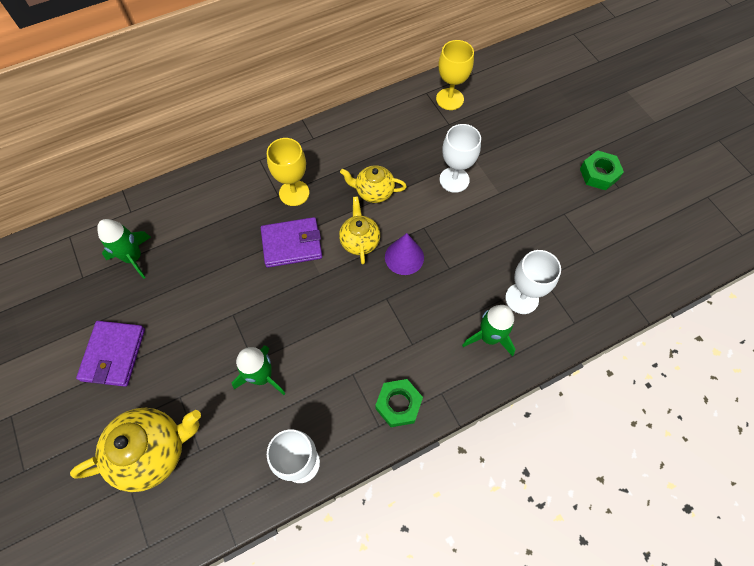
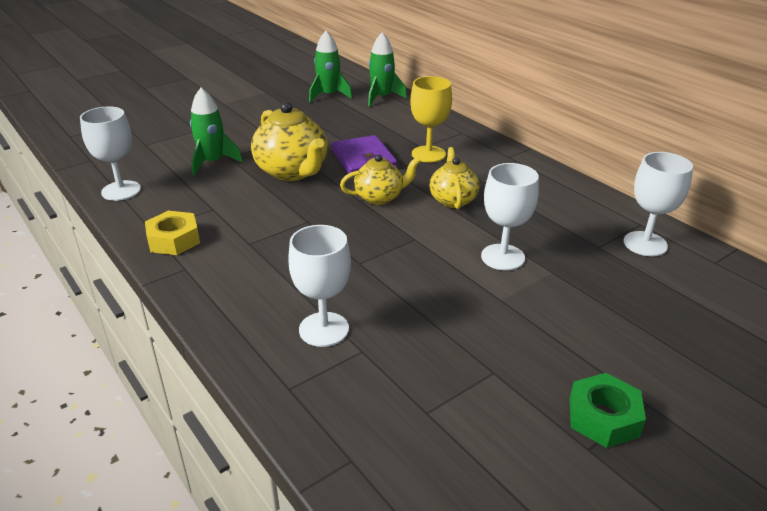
camera: 80 degrees right, 30 degrees down
(113, 354) = (236, 101): purple wallet -> none
(153, 451) = (148, 127): yellow teapot -> yellow teapot (293, 172)
(398, 404) = (174, 240): green nut -> yellow nut
(404, 257) = (366, 228): purple cone -> none
(449, 99) = (645, 244): yellow goblet -> white goblet
(489, 337) = (261, 302): green rocket -> green rocket (382, 98)

